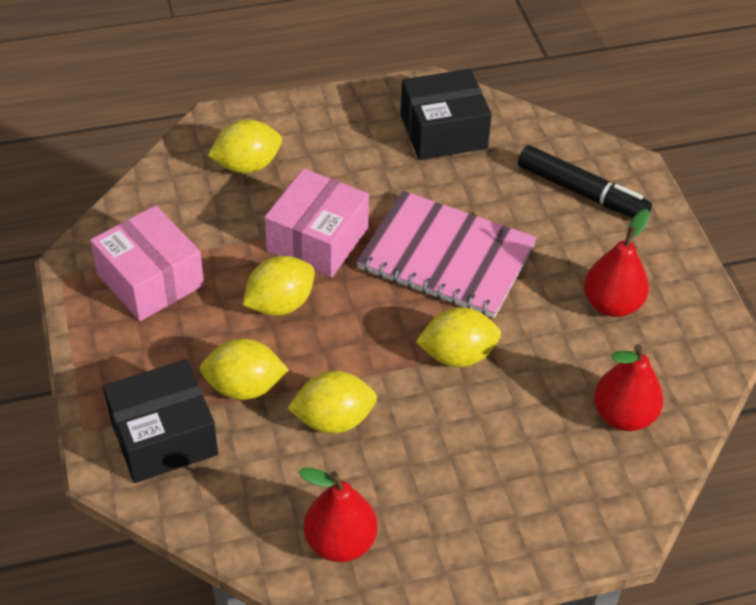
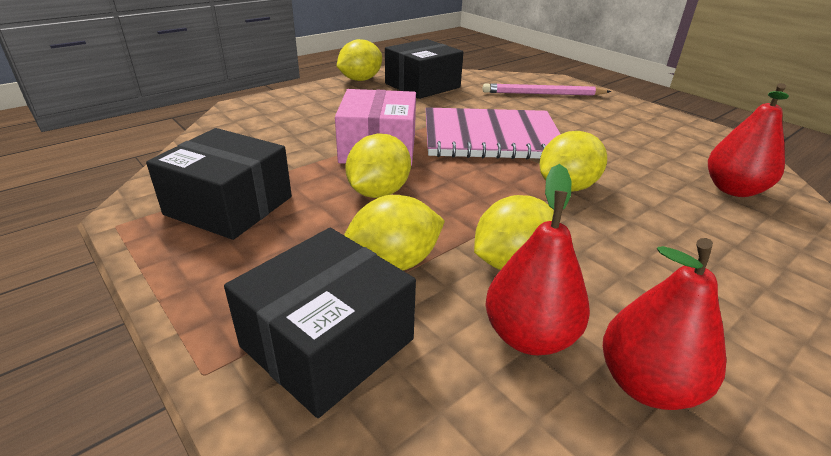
camera: 25 degrees left, 15 degrees down
(150, 280) = (229, 205): pink box -> black box
(247, 165) = (283, 122): yellow lemon -> yellow lemon (360, 80)
(581, 192) = (543, 94): black marker -> pink pencil
(612, 304) = (634, 135): red pear -> red pear (529, 336)

